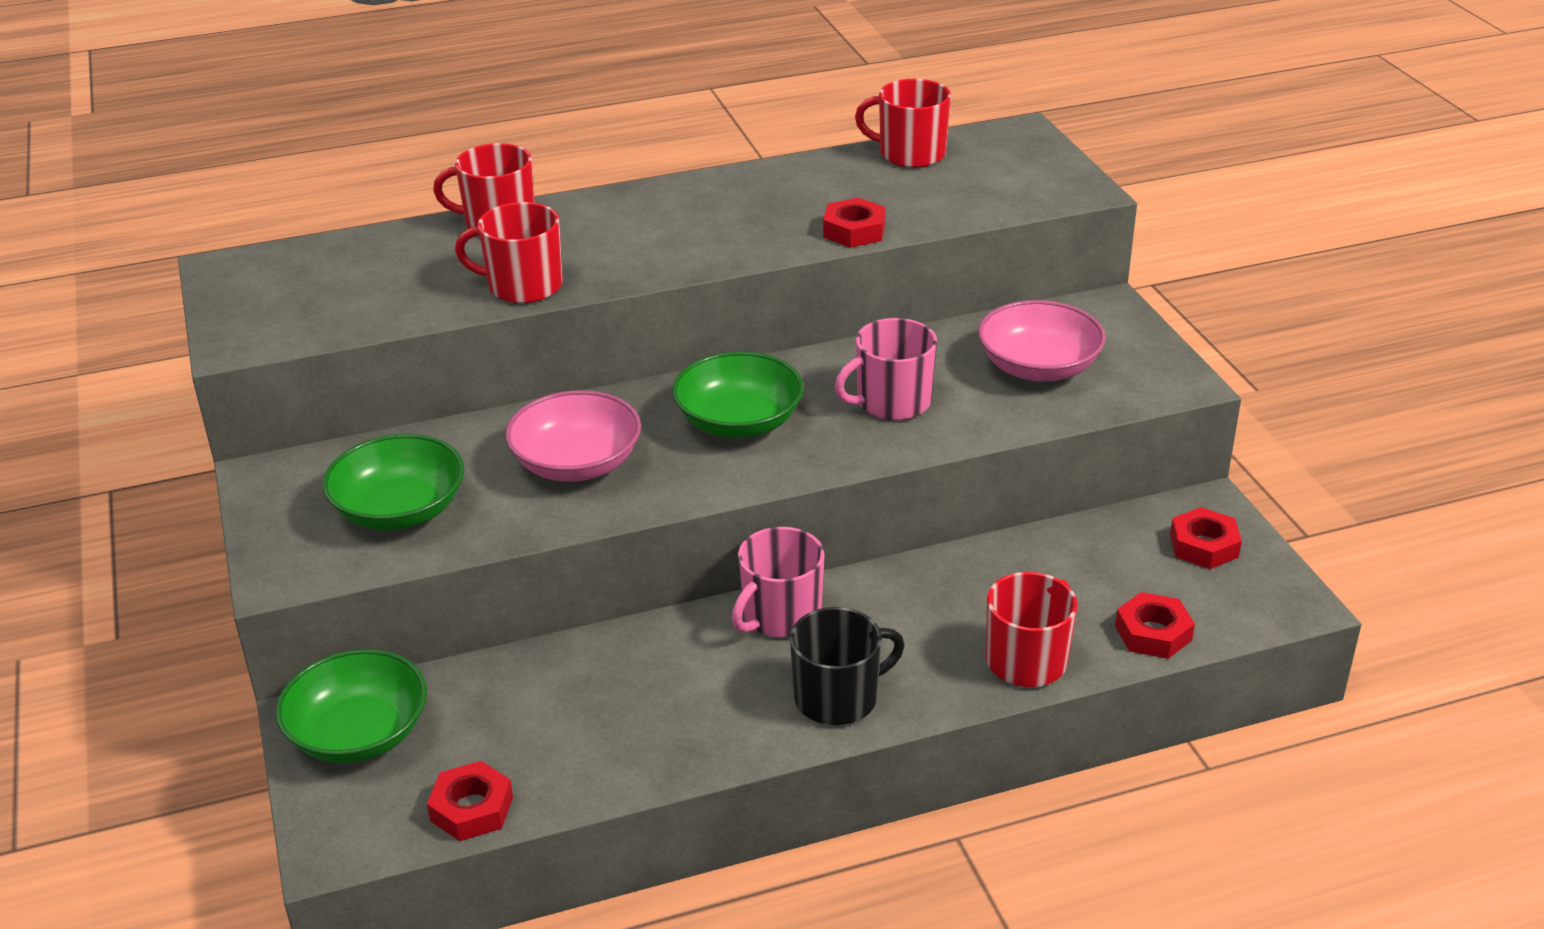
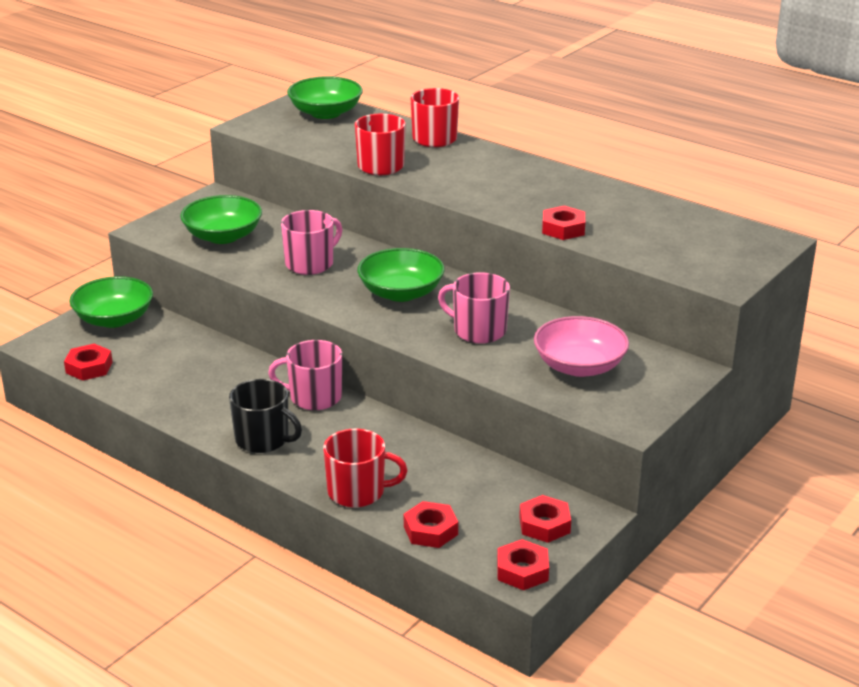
camera: 55 degrees right, 5 degrees down
(297, 269) = (325, 113): none -> green bowl
(576, 464) = (310, 264): pink bowl -> pink mug
(910, 154) = (685, 216): red mug -> none
(1278, 596) = (522, 570): none -> red nut

